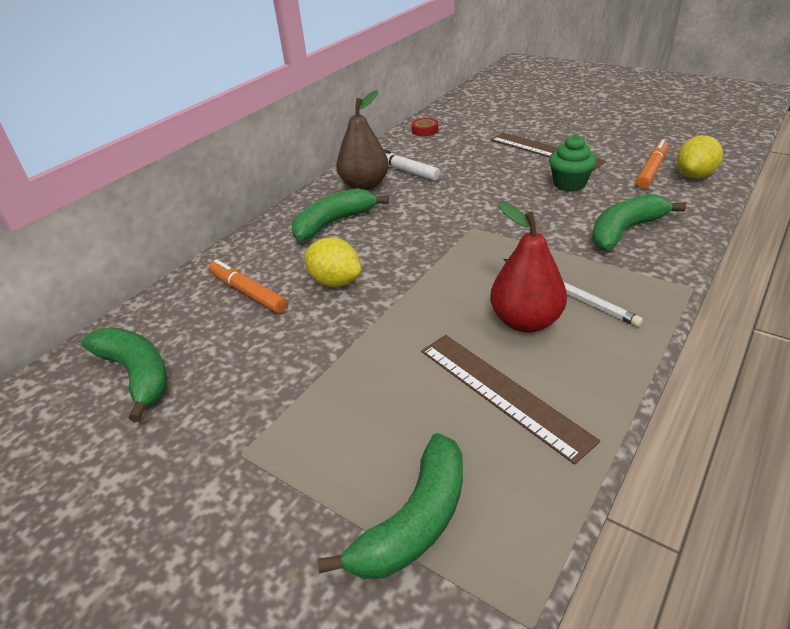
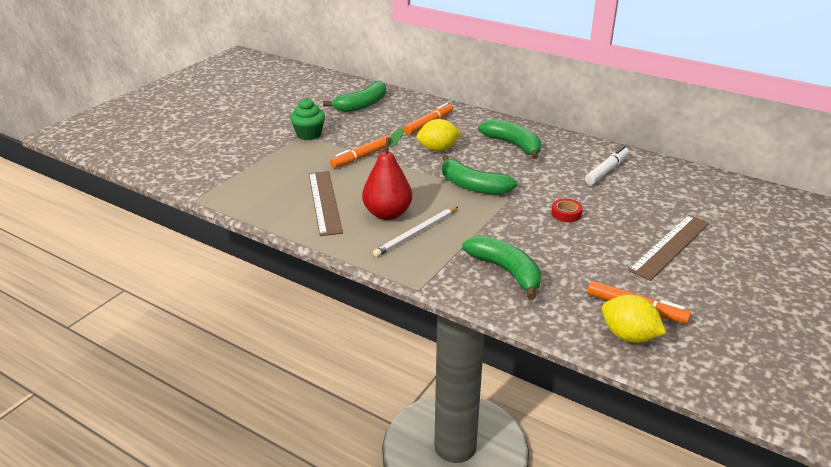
camera: 85 degrees right, 5 degrees down
(335, 282) = (438, 149): yellow lemon -> yellow lemon turned 45 degrees clockwise
(348, 359) = (362, 157): none -> orange marker
(364, 185) = (575, 154): brown pear -> none
(414, 521) = (251, 176): green banana -> green banana (473, 186)
(425, 130) = (701, 180): red tape -> red tape (566, 213)
(502, 392) = (325, 202): brown ruler -> brown ruler turned 60 degrees counterclockwise
(569, 184) = (594, 253): green cupcake -> green cupcake (309, 134)

